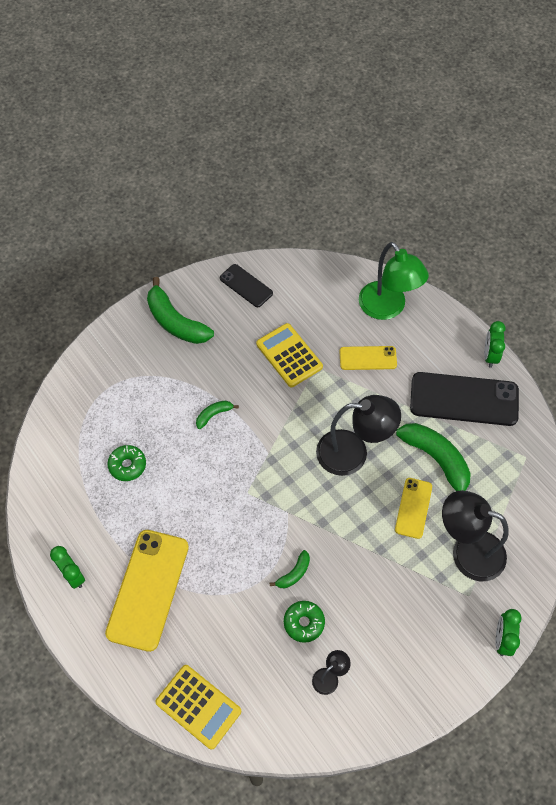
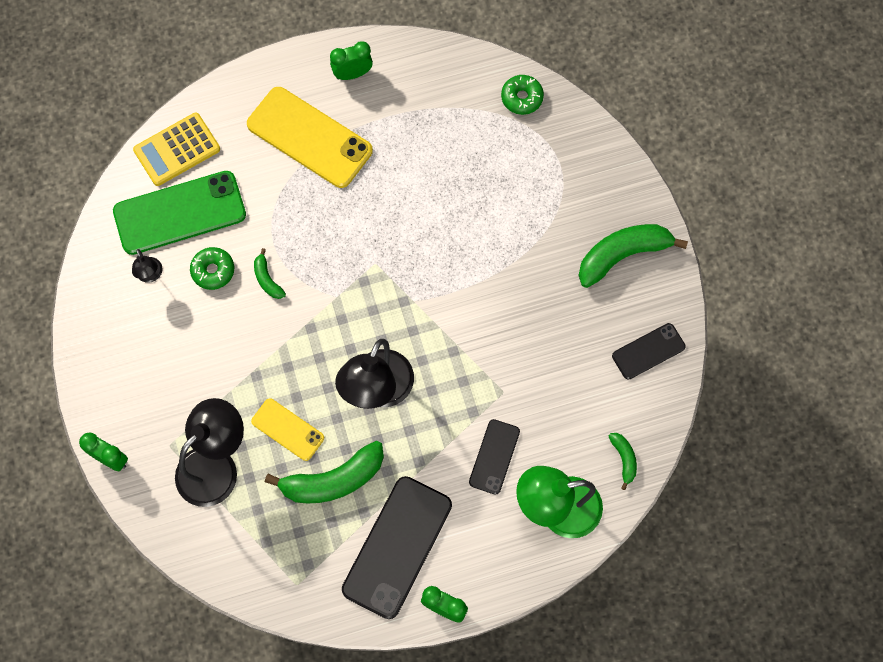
camera: 110 degrees right, 10 degrees up
(127, 465) = (454, 154): green donut -> green donut (522, 98)
(213, 415) = (482, 259): green banana -> green banana (623, 459)
(260, 676) = (180, 213): none -> green phone
(289, 355) = (530, 367): yellow calculator -> none
(368, 358) = (494, 456): yellow phone -> black phone

